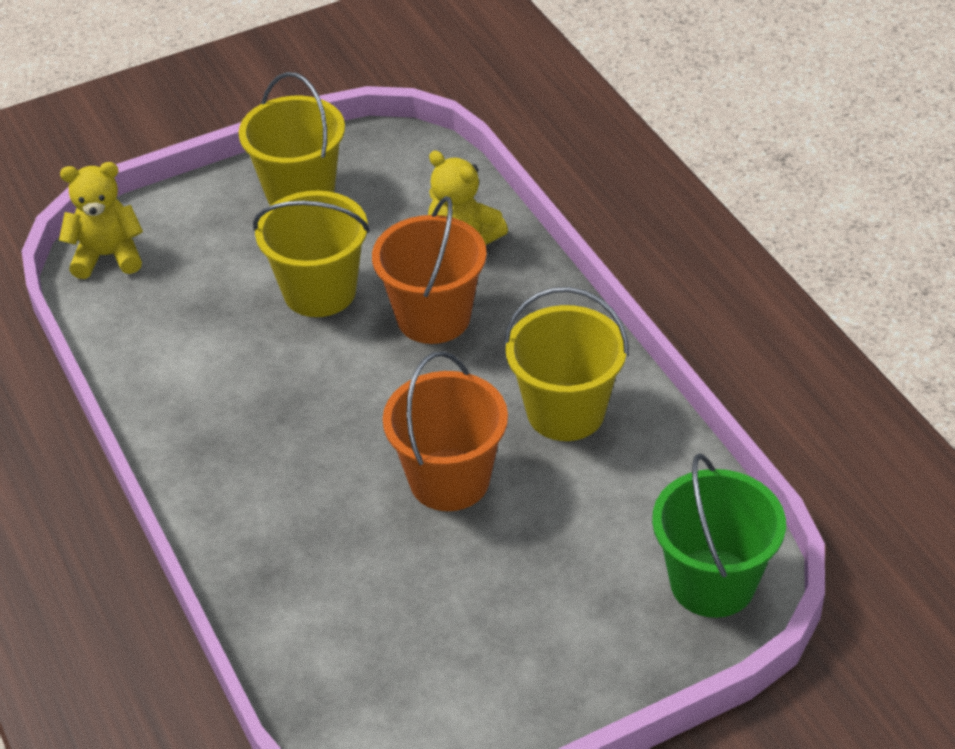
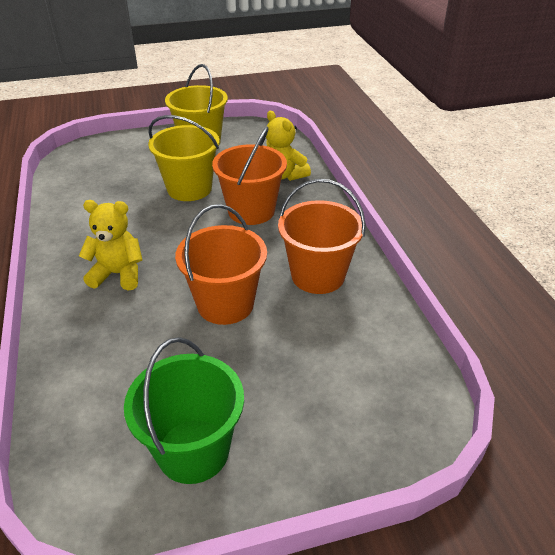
camera: 10 degrees right, 5 degrees down
(108, 256) = (81, 156): yellow teddy bear -> yellow teddy bear (118, 274)
(565, 412) = (318, 275): yellow bucket -> orange bucket
(712, 583) = (397, 411): green bucket -> green bucket (193, 450)

